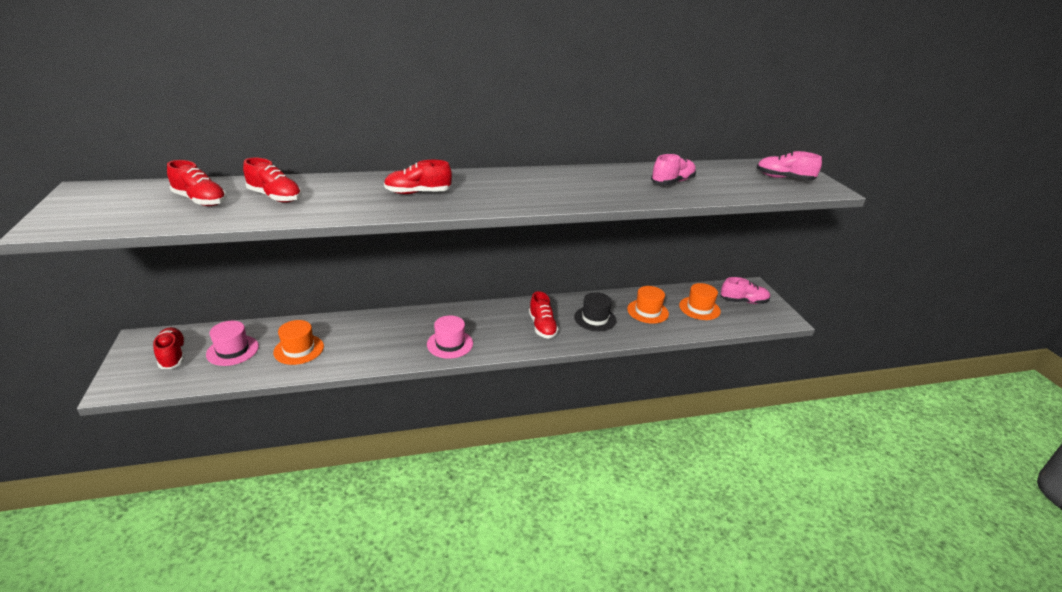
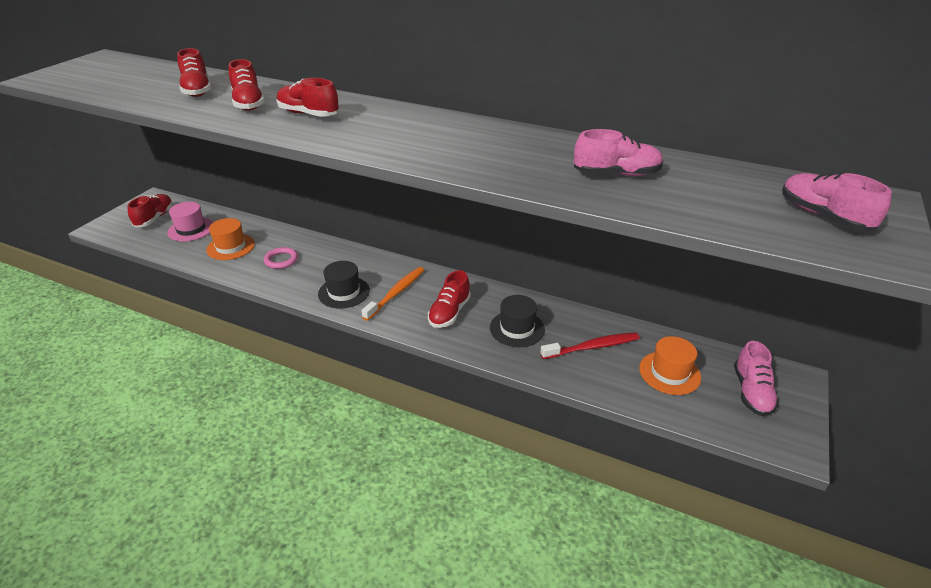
camera: 40 degrees right, 5 degrees up
(200, 200) = (147, 81): red shoe -> red shoe (248, 103)
(363, 342) = (281, 260): none -> pink ring
(450, 344) = (344, 292): pink hat -> black hat
(489, 329) = (396, 293): none -> orange toothbrush
(647, 311) = (592, 347): orange hat -> red toothbrush
(743, 301) = (751, 392): pink shoe -> pink shoe turned 60 degrees clockwise

